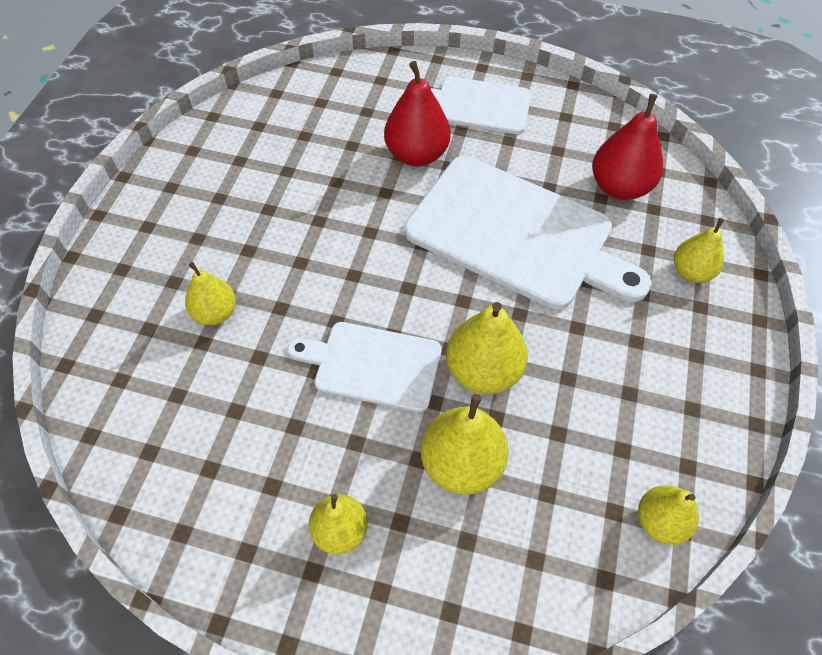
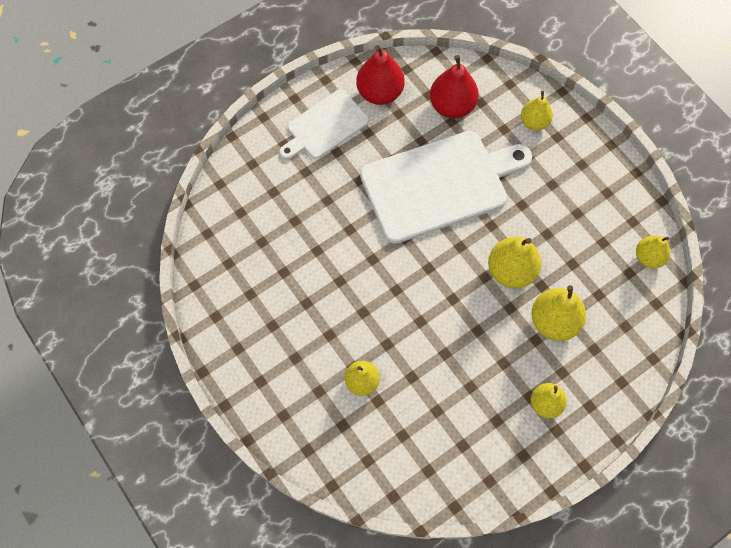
camera: 50 degrees left, 10 degrees up
(372, 365) = (464, 322): white cutting board -> none
(416, 155) = (335, 190): red pear -> red pear (380, 92)

